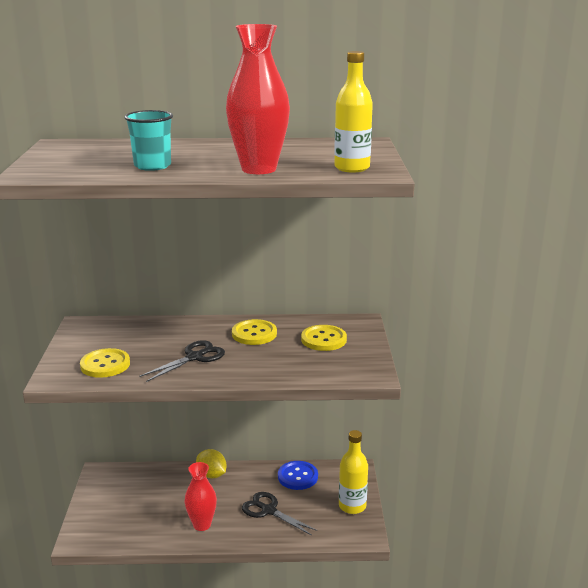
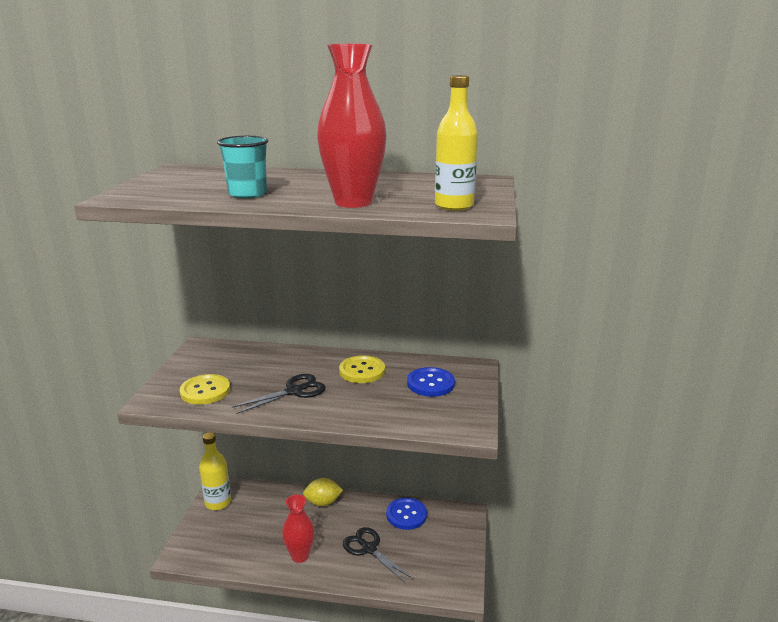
camera: 10 degrees right, 0 degrees up
(211, 475) = (323, 502): yellow lemon -> yellow lemon turned 60 degrees counterclockwise
(323, 339) = (430, 383): yellow button -> blue button
(352, 506) = (454, 555): yellow bottle -> yellow bottle (218, 502)

